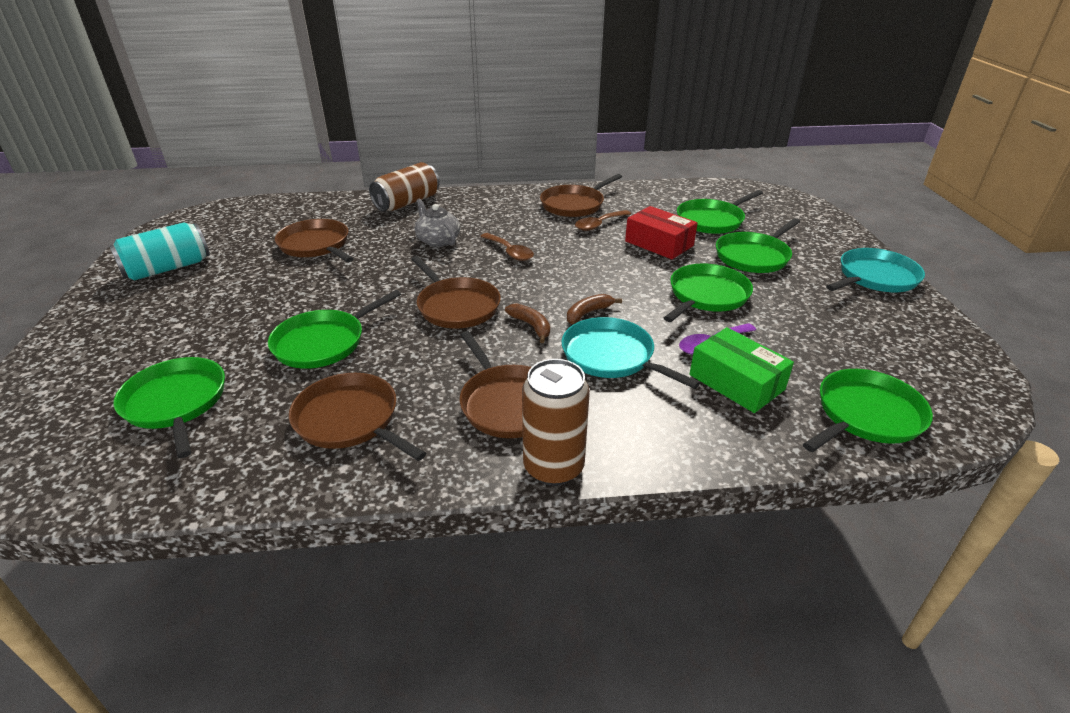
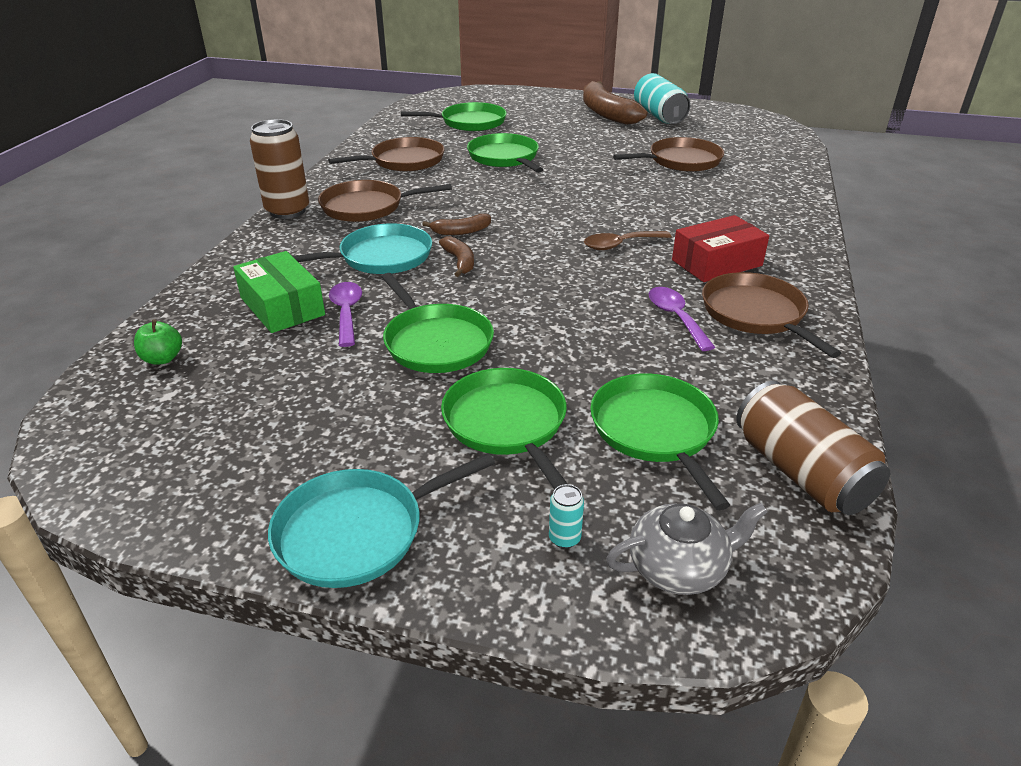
camera: 110 degrees right, 0 degrees up
(151, 301) = (606, 113): none -> brown banana
(407, 203) = (784, 206): brown can -> brown can (801, 472)
(438, 240) = (669, 212): grey teapot -> grey teapot (679, 567)
(456, 306) = (522, 206): brown pan -> none
(599, 225) = (675, 317): brown spoon -> purple spoon
(659, 243) = (593, 350): red box -> red box (717, 263)
(736, 382) = (282, 306): green box -> green box turned 75 degrees clockwise
(806, 231) = (564, 538): none -> turquoise can
(866, 415) = (162, 359): green pan -> green apple
(875, 277) = (357, 532): turquoise pan -> turquoise pan turned 75 degrees clockwise

